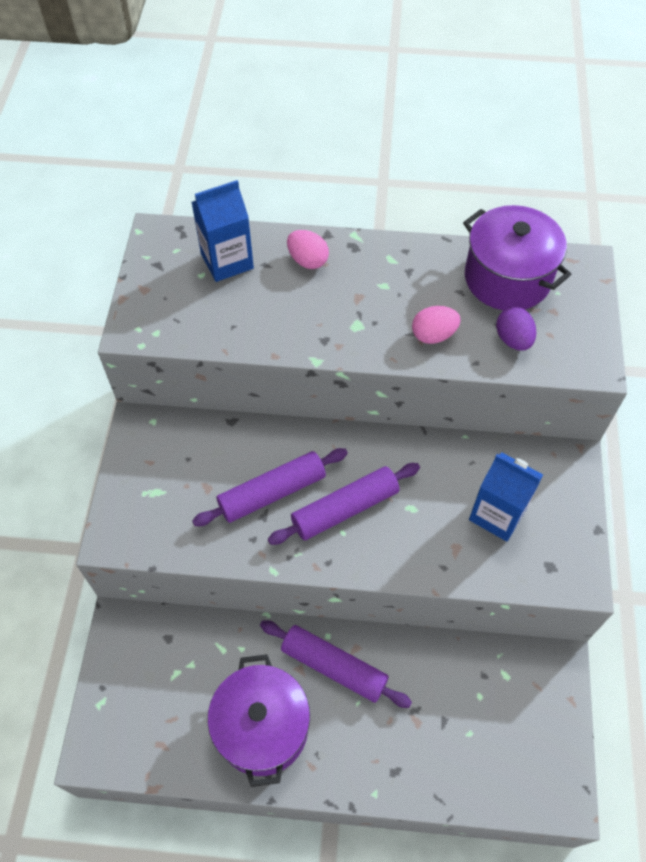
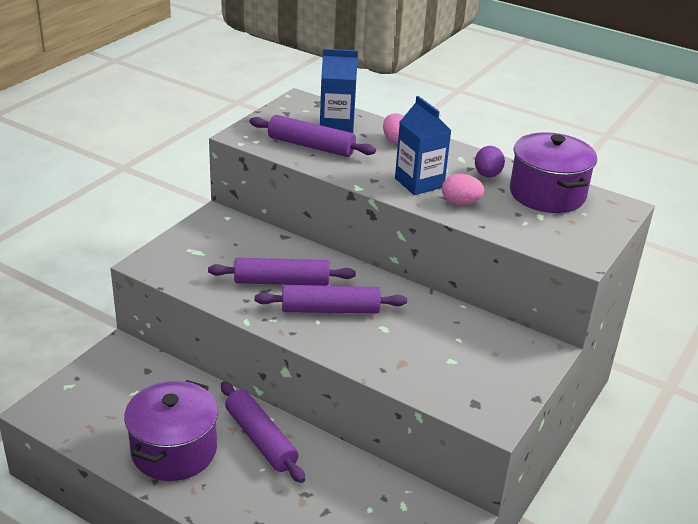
camera: 25 degrees right, 25 degrees down
(222, 312) = (311, 146): none -> purple rolling pin
(497, 514) = (454, 357): blue carton -> blue carton (419, 183)
(513, 340) = (524, 224): purple egg -> purple egg (487, 175)

